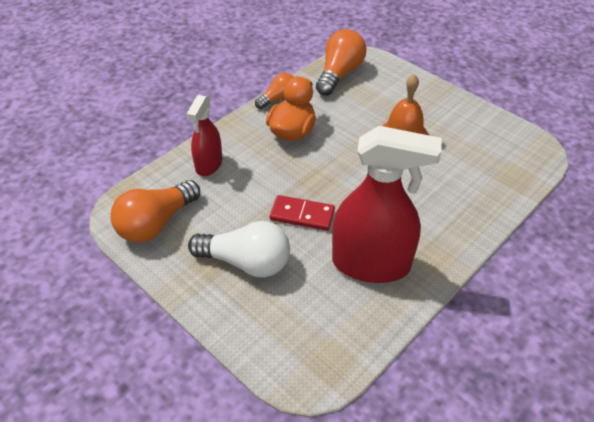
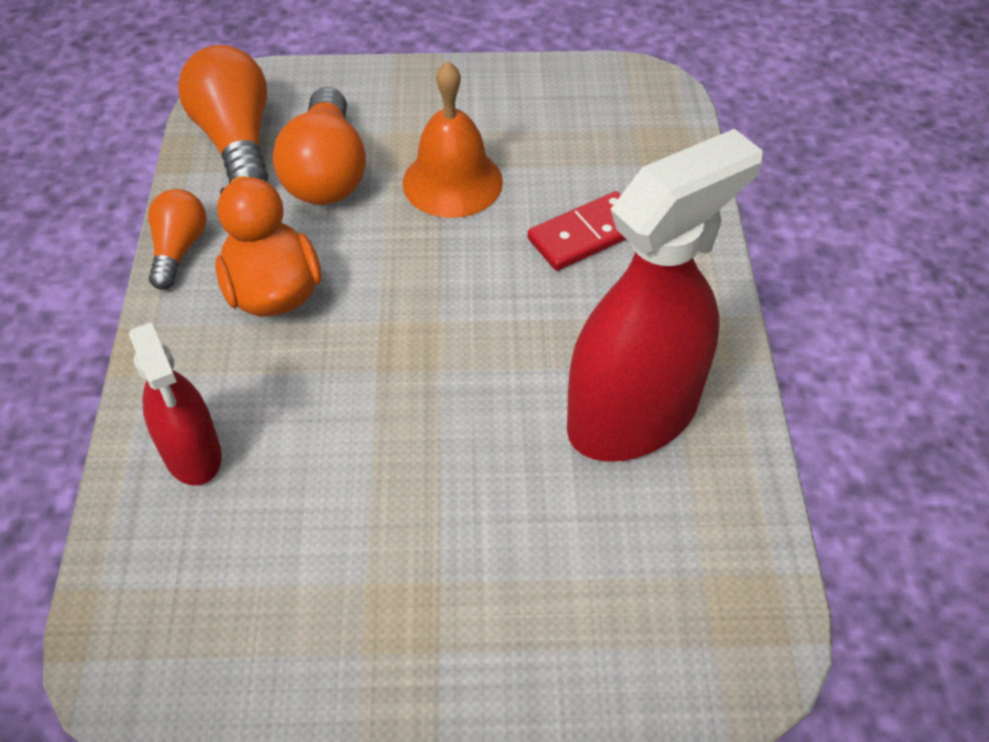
camera: 45 degrees left, 5 degrees up
(156, 223) = (222, 633): orange light bulb -> orange light bulb (326, 172)
(246, 262) = (457, 567): white light bulb -> none
(302, 215) = (451, 419): red domino -> red domino (586, 235)

